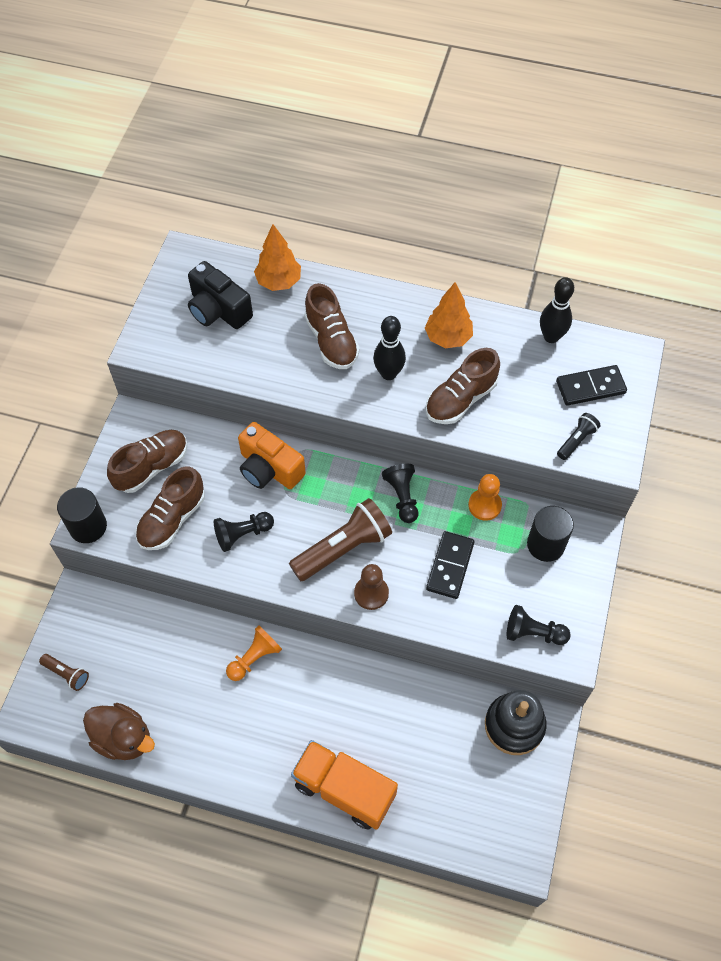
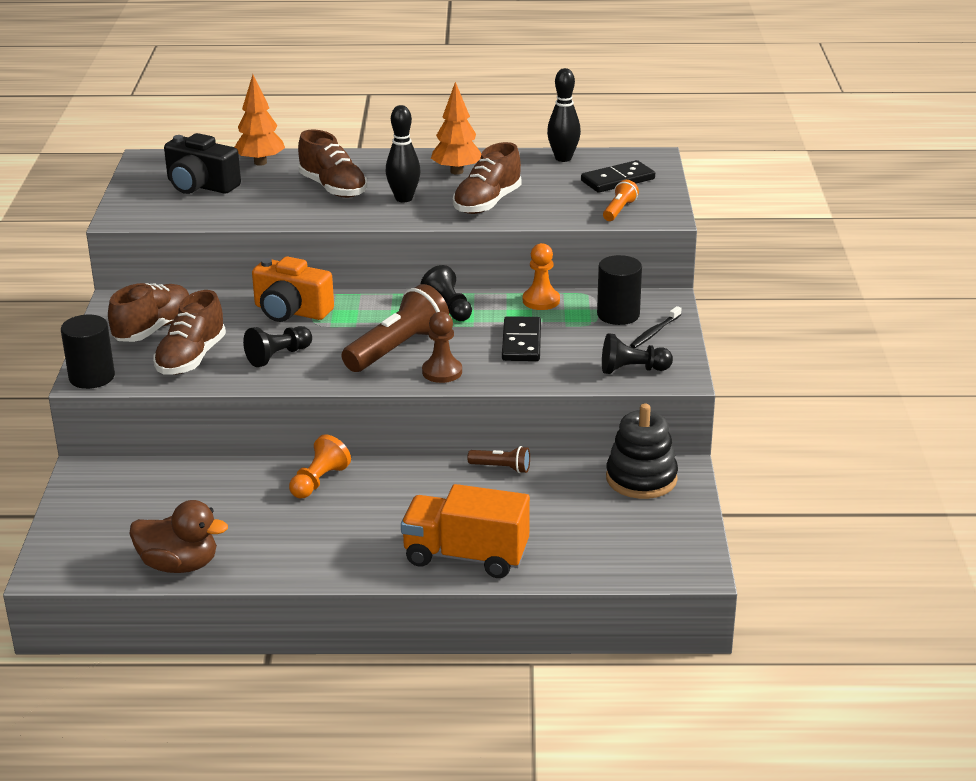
camera: 15 degrees left, 30 degrees down
(66, 674) = (89, 530): brown flashlight -> brown flashlight (501, 468)
(569, 580) = (654, 332): none -> black toothbrush
(576, 440) = (619, 210): black flashlight -> orange flashlight

